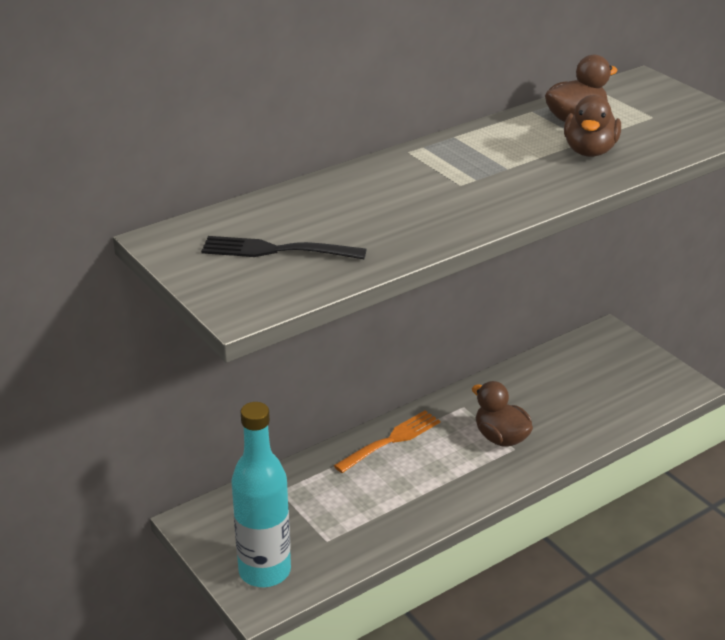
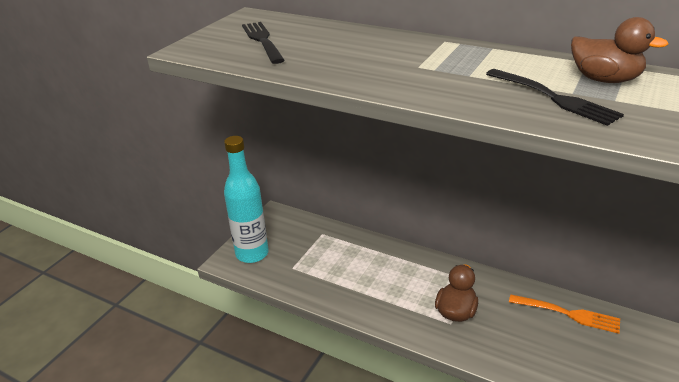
camera: 65 degrees right, 0 degrees up
(390, 441) = (404, 260): orange fork -> orange fork (567, 314)
(589, 151) = (552, 98): brown duck -> black fork

